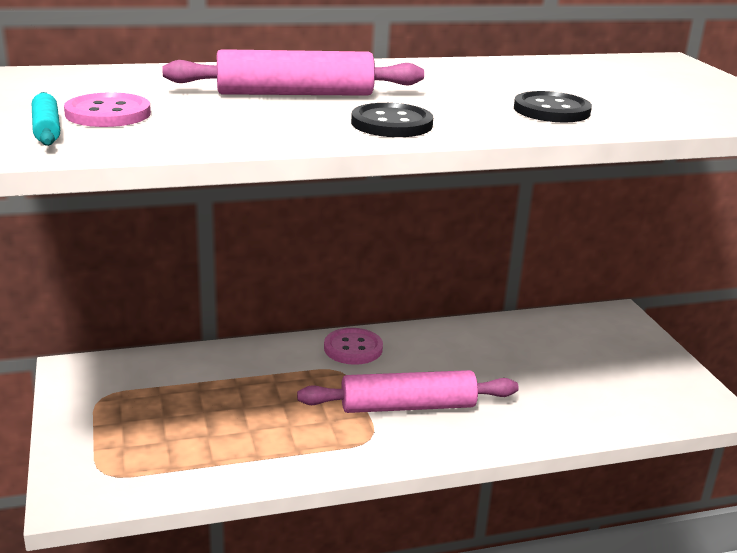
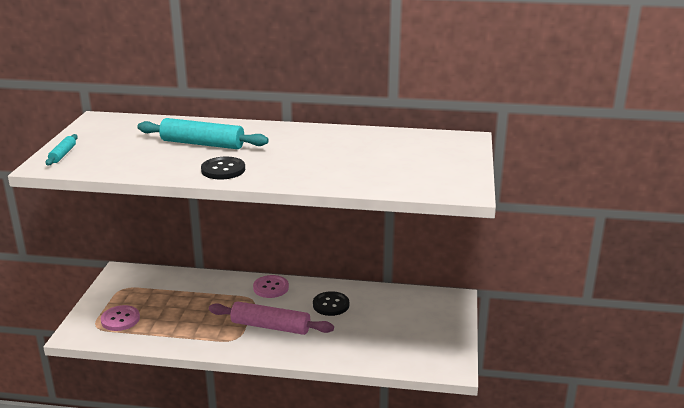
camera: 25 degrees right, 0 degrees up
(108, 114) = (99, 148): pink button -> pink button (120, 319)
(295, 94) = (202, 144): pink rolling pin -> turquoise rolling pin
(551, 110) = (324, 170): black button -> black button (331, 305)

